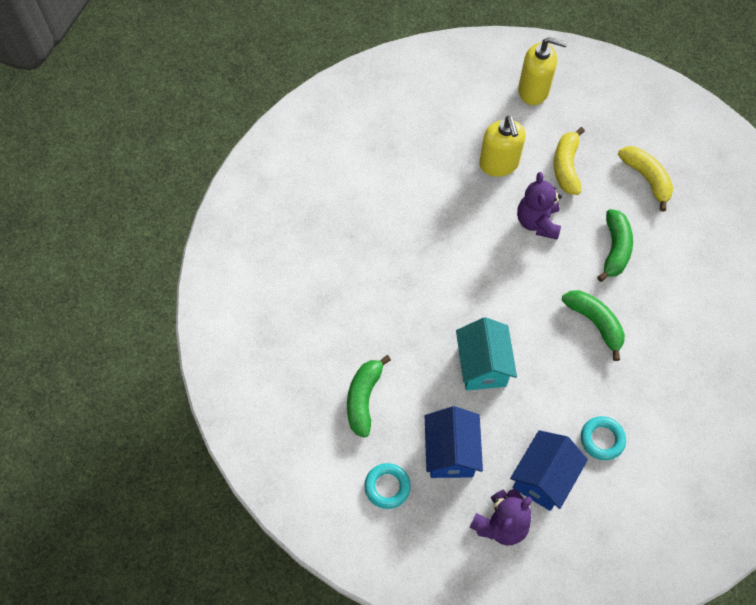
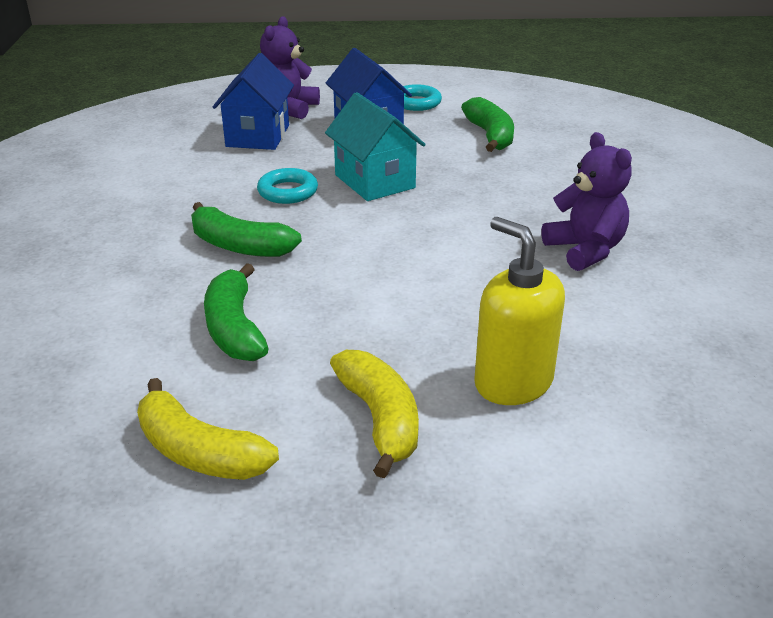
camera: 155 degrees right, 30 degrees down
(534, 90) = (546, 552): yellow soap dispenser -> none
(537, 222) = (387, 324): purple teddy bear -> purple teddy bear (585, 250)
(602, 439) = (198, 168): turquoise ring -> turquoise ring (288, 191)

